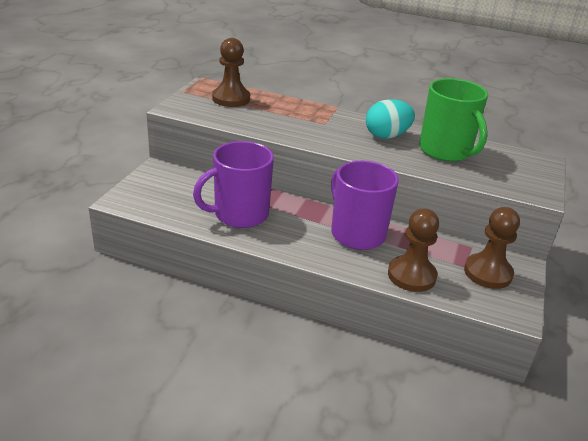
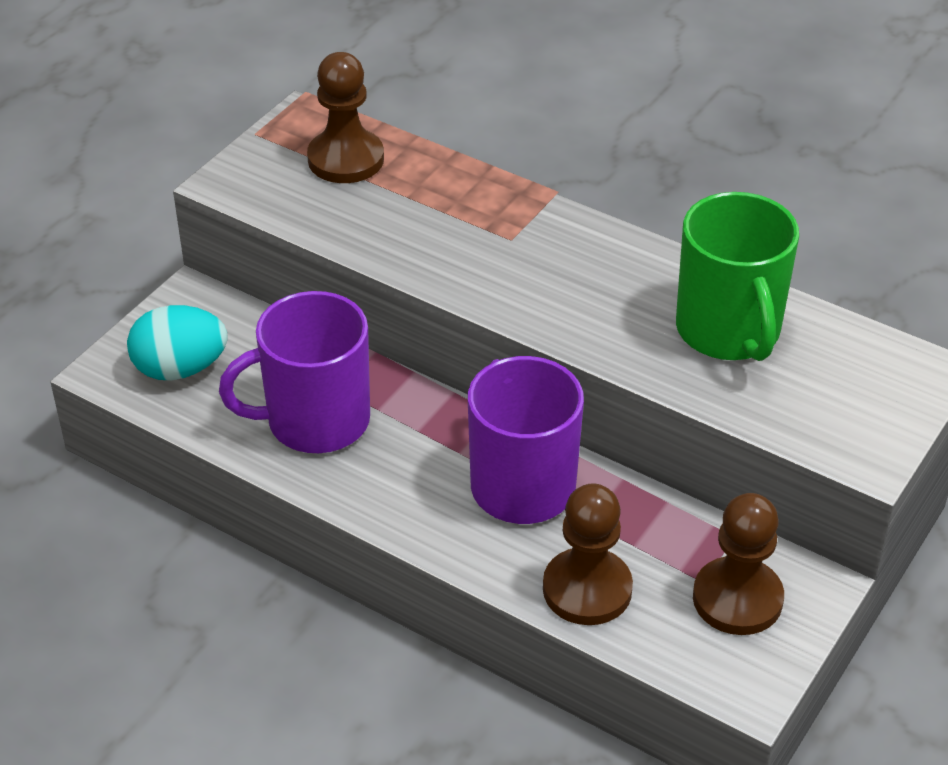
camera: 15 degrees right, 10 degrees up
(387, 136) = (625, 281): turquoise egg -> turquoise egg (180, 369)

